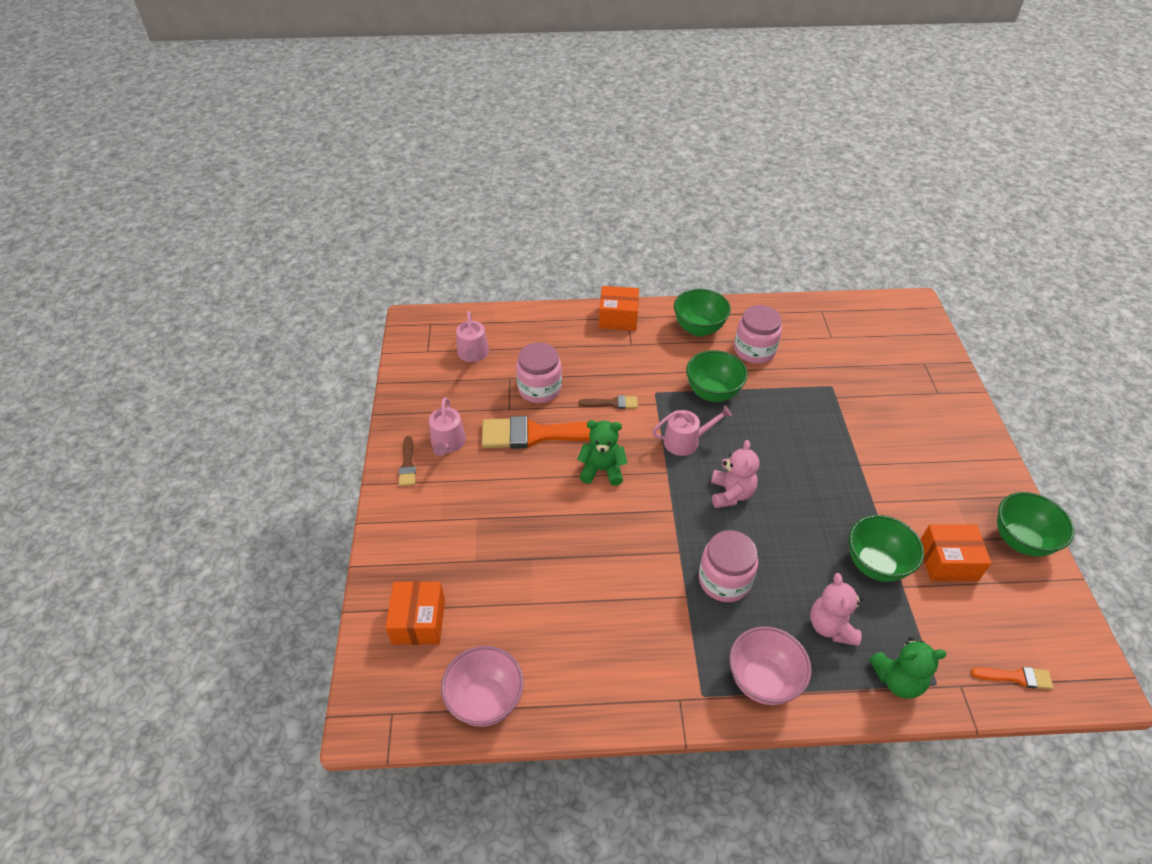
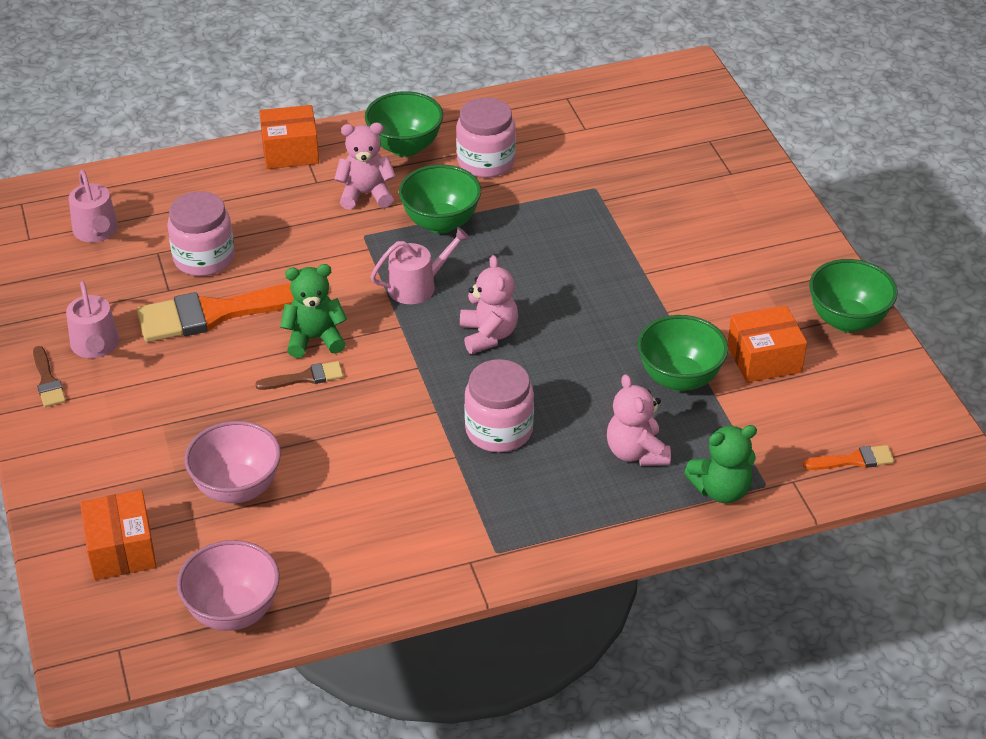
camera: 15 degrees left, 5 degrees down
(612, 403) = (308, 258): brown brush -> brown brush (305, 377)
(663, 360) = (366, 194): none -> pink teddy bear
(763, 680) = (565, 523): pink bowl -> pink bowl (237, 488)

